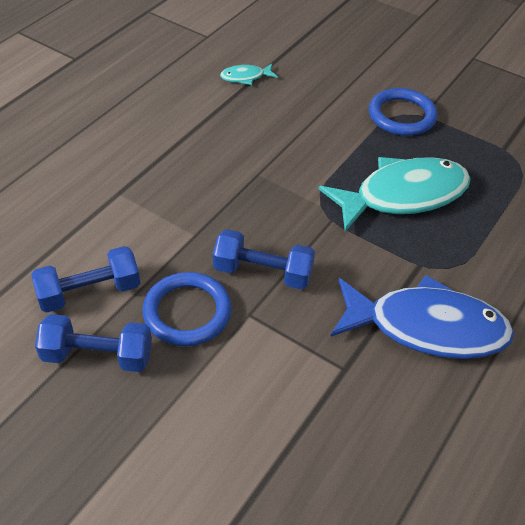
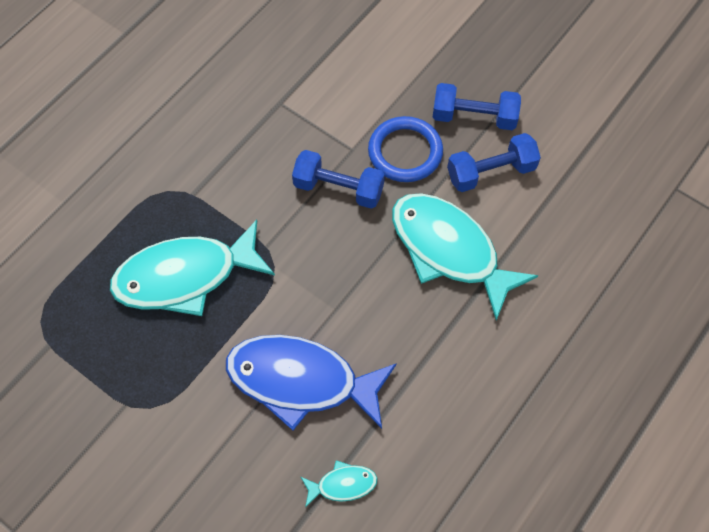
camera: 175 degrees left, 15 degrees up
(147, 219) = (449, 250): none -> turquoise fish
(401, 116) = (152, 404): blue ring -> none
(427, 327) = (204, 134): blue fish -> blue fish (301, 381)

